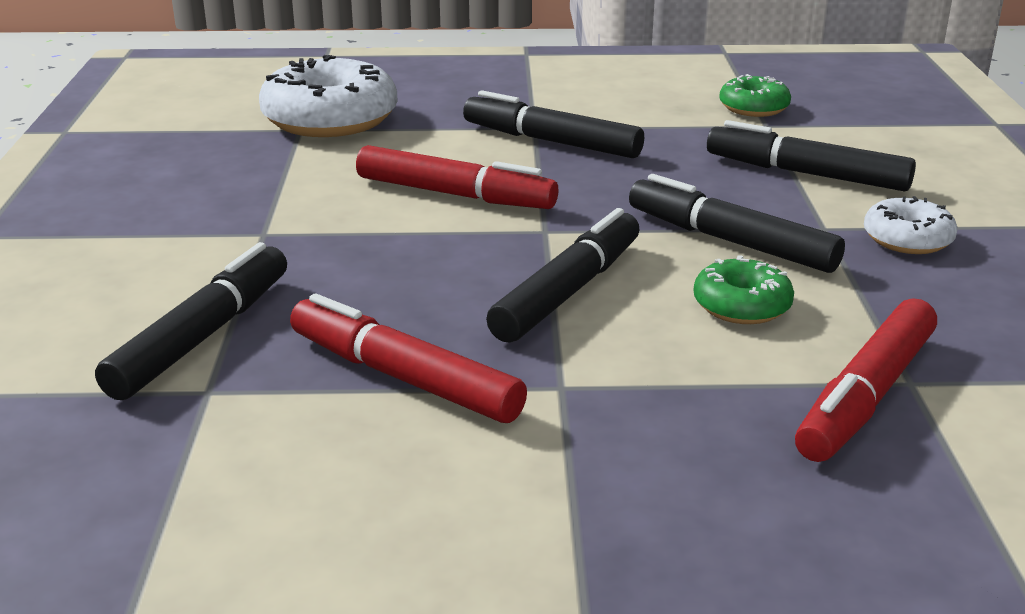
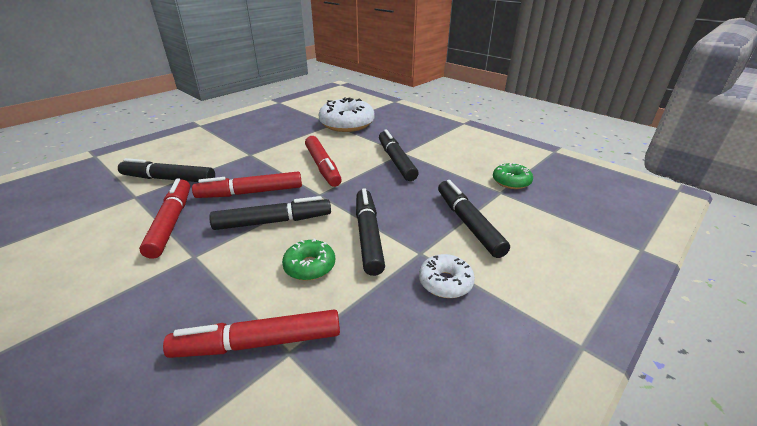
camera: 45 degrees right, 5 degrees up
(202, 336) = (169, 179): black marker -> black marker turned 150 degrees counterclockwise
(429, 279) = (250, 193): none -> red marker

